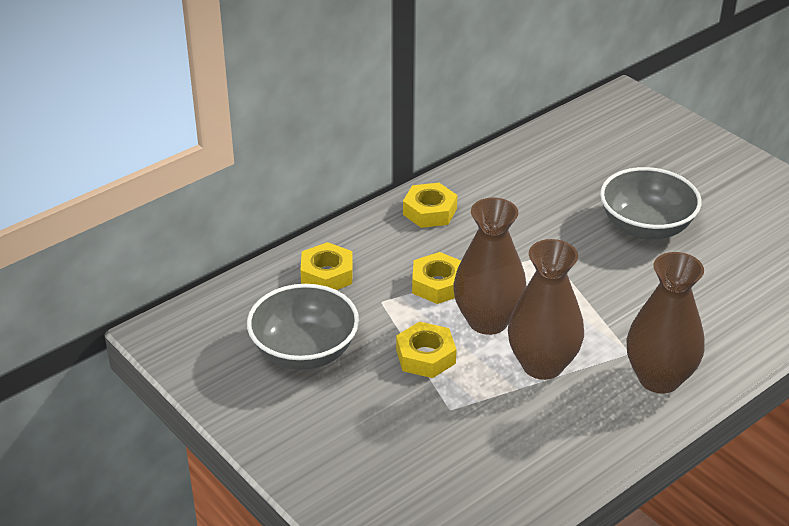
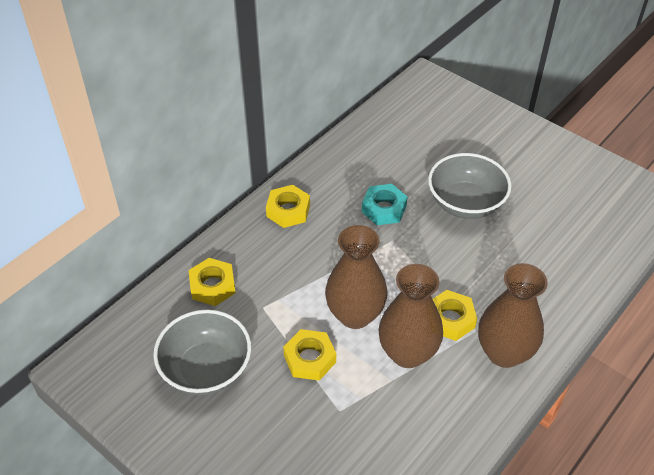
camera: 10 degrees left, 10 degrees up
(438, 284) = (307, 283): yellow nut -> yellow nut (450, 319)
(544, 222) = (384, 209): none -> turquoise nut

